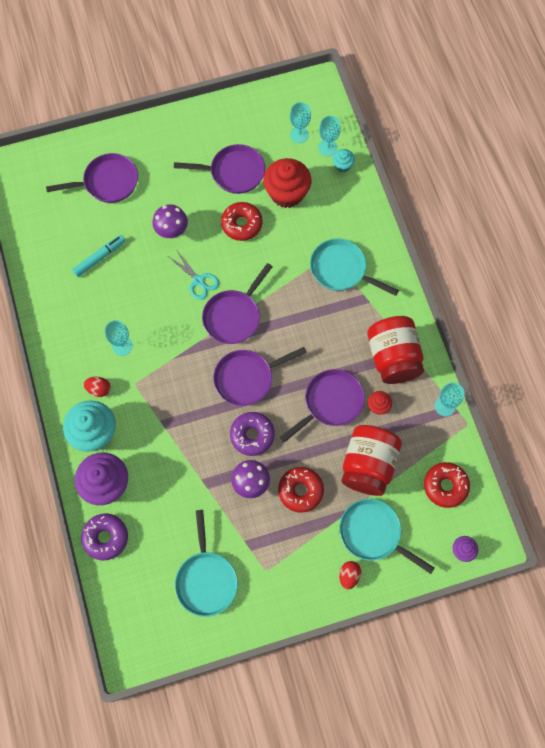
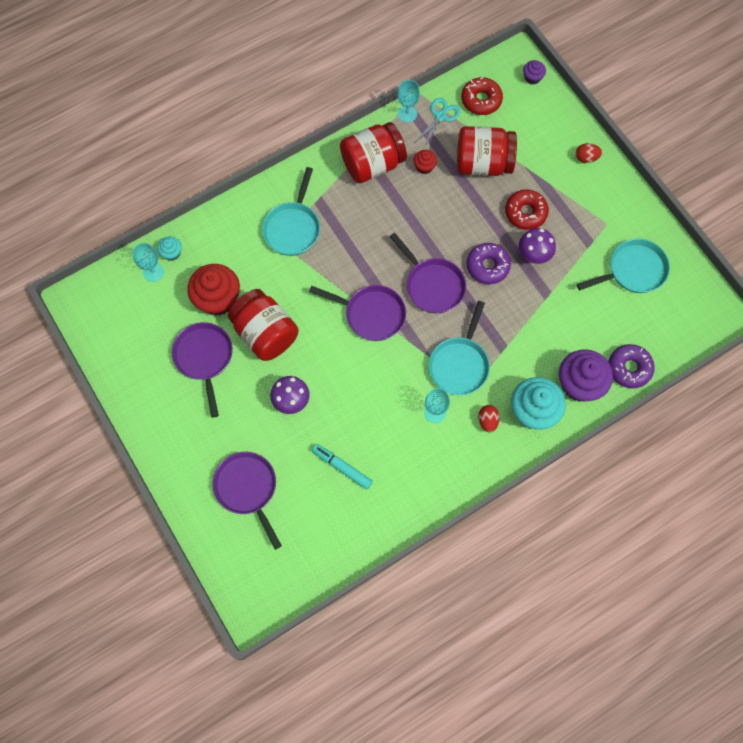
camera: 105 degrees left, 0 degrees up
(198, 281) = (341, 359): turquoise scissors -> turquoise scissors (440, 116)
(242, 224) = (265, 333): red donut -> red jar
(299, 135) = (143, 304): turquoise goblet -> none
(330, 403) = (434, 207): purple pan -> none
(373, 533) = (542, 146): turquoise pan -> turquoise pan (460, 364)

